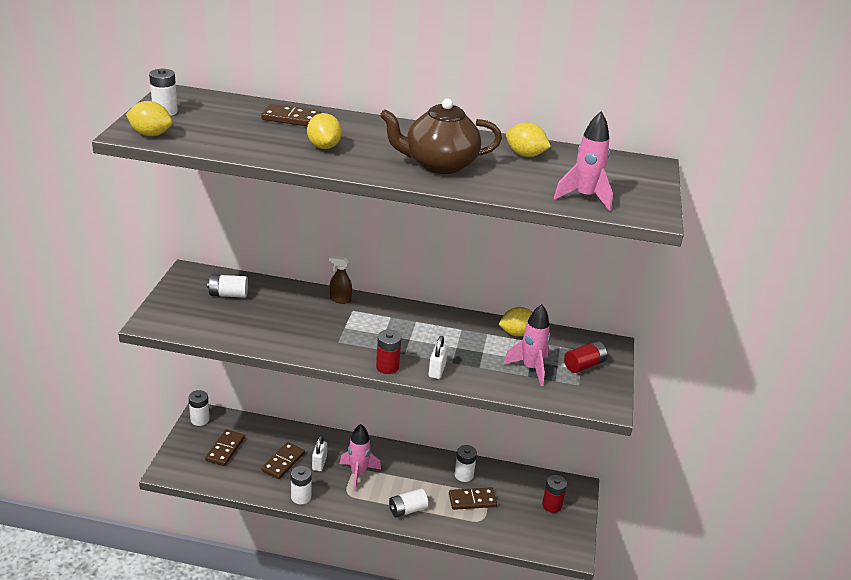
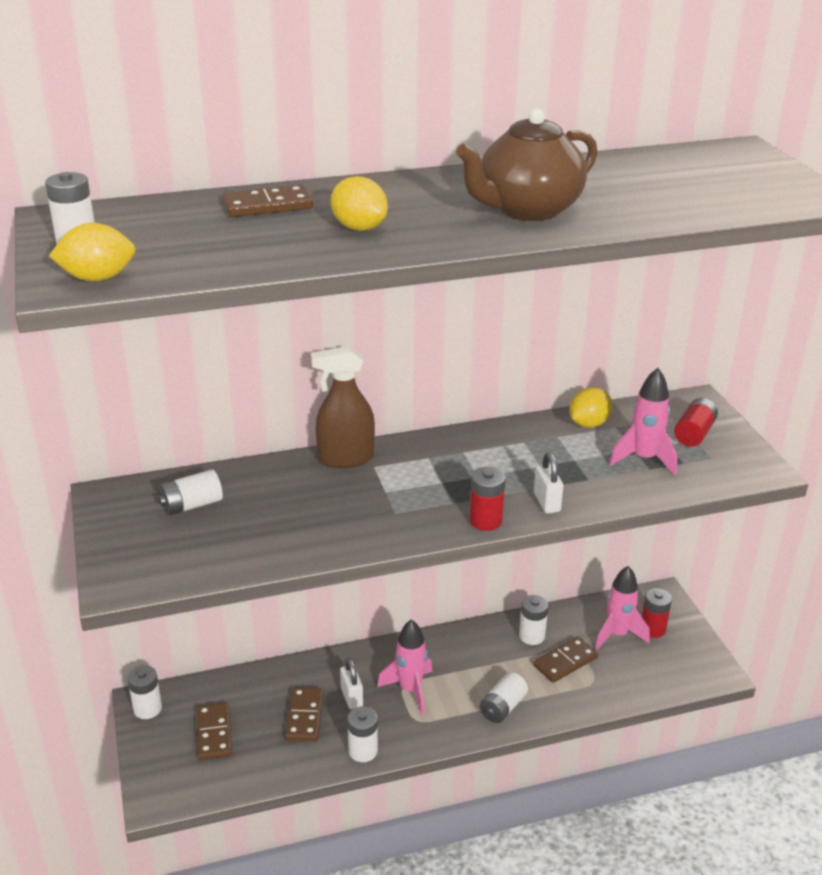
camera: 25 degrees left, 0 degrees up
(340, 299) = (345, 458): brown spray bottle -> brown spray bottle, size x1.73
(525, 155) = (603, 173): yellow lemon -> none
(584, 197) = (732, 200): pink rocket -> pink rocket (617, 634)

